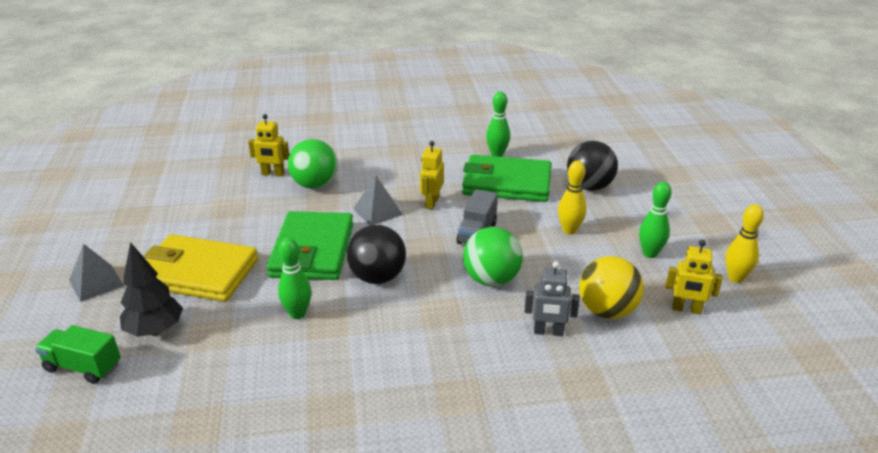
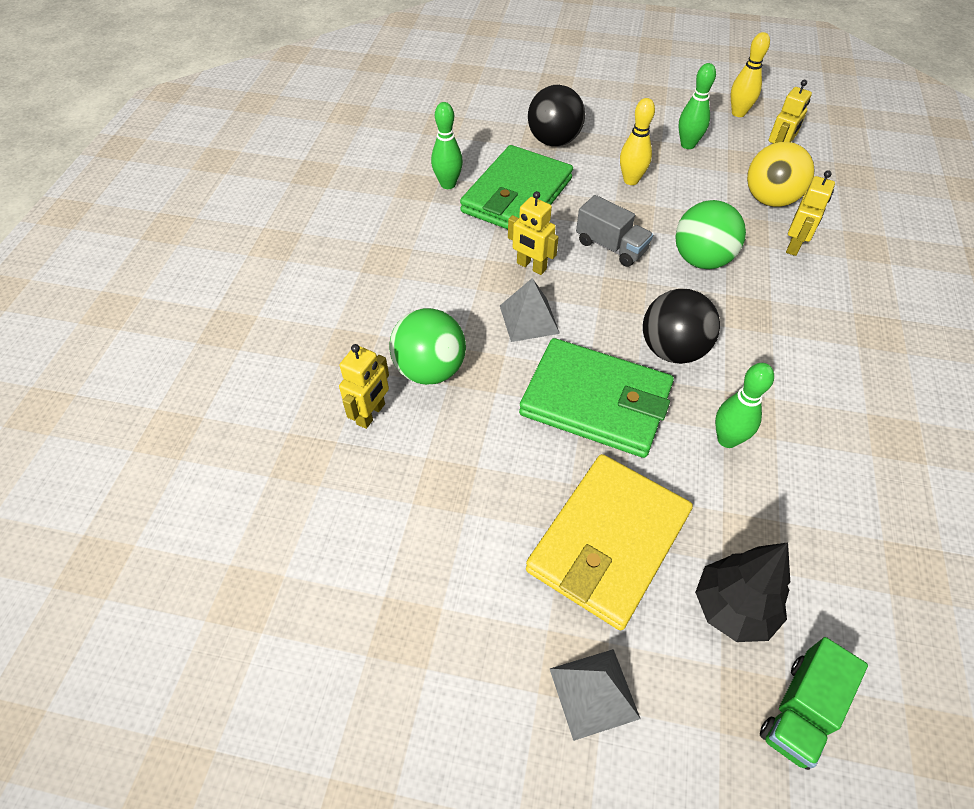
camera: 70 degrees left, 20 degrees up
(548, 332) = (794, 246): grey robot -> yellow robot

